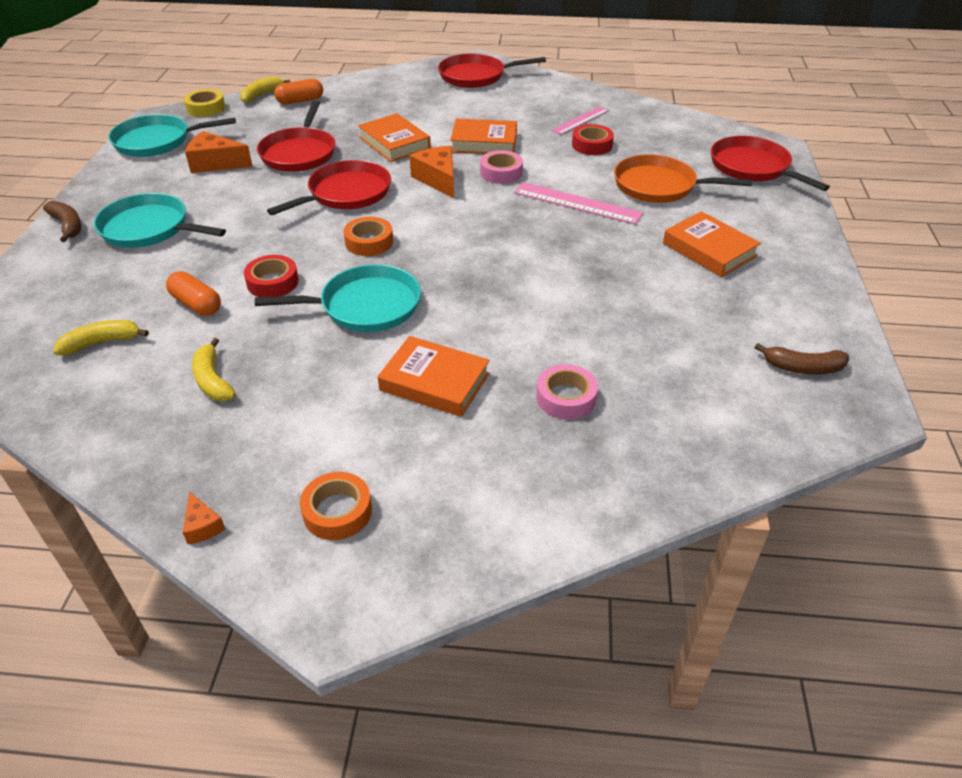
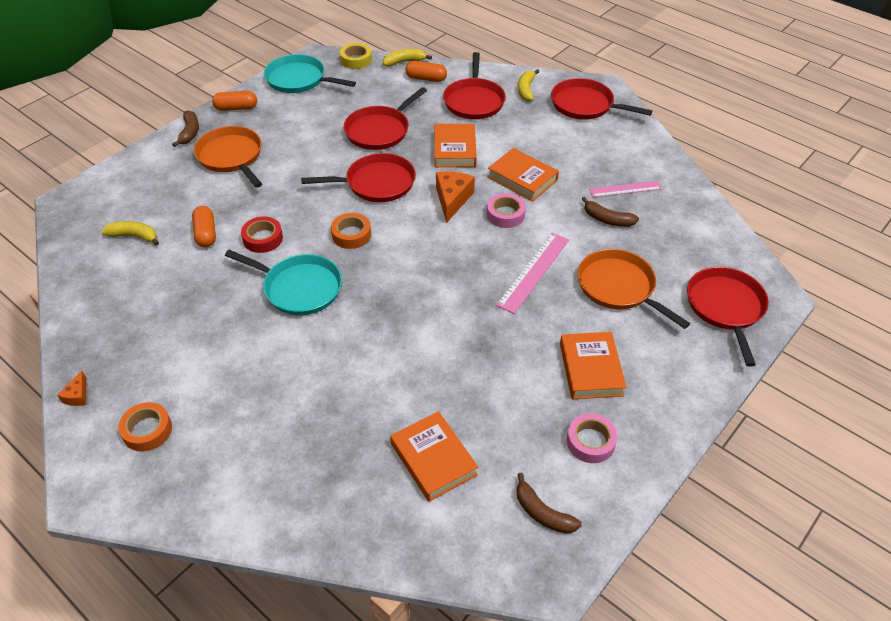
camera: 35 degrees right, 5 degrees up
(105, 187) = (236, 108): none -> orange capsule
(149, 228) = (231, 157): turquoise pan -> orange pan
(213, 380) = (166, 297): yellow banana -> yellow banana (526, 90)
(215, 163) = (318, 116): orange cheese -> none
(369, 103) = (474, 101): none -> red pan
(434, 382) = (283, 372): orange book -> orange book (433, 459)
(566, 398) = (350, 434): pink tape -> pink tape (590, 442)
(577, 203) = (534, 272): pink ruler -> pink ruler turned 60 degrees clockwise
(592, 145) = (607, 219): red tape -> brown banana

